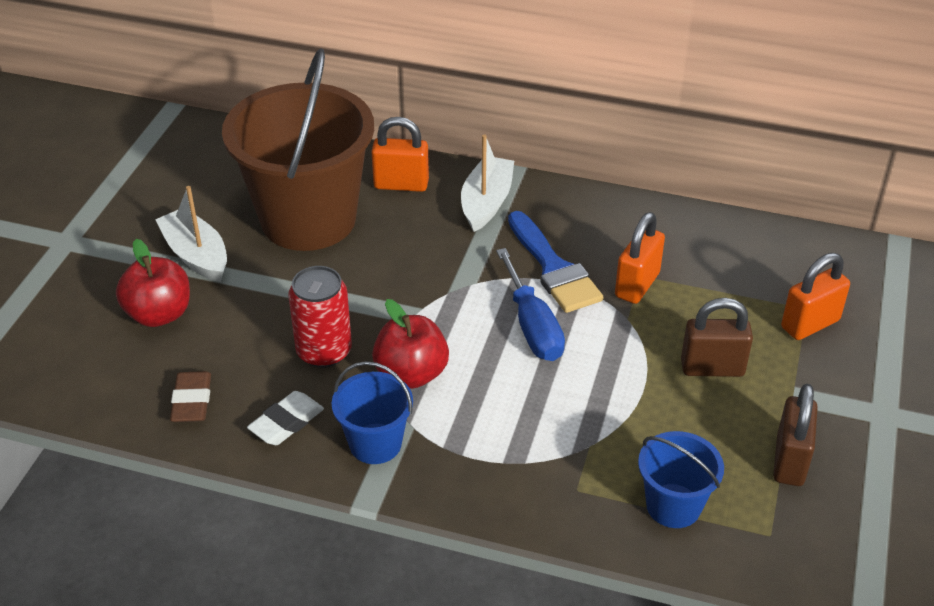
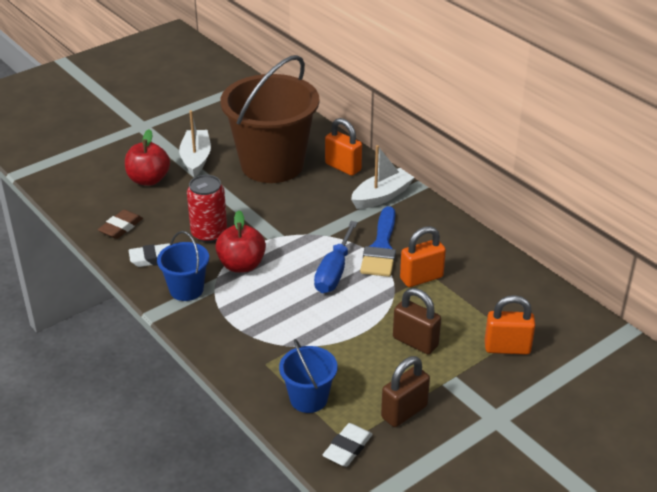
camera: 35 degrees right, 5 degrees down
(779, 542) = (347, 448): none -> white eraser

